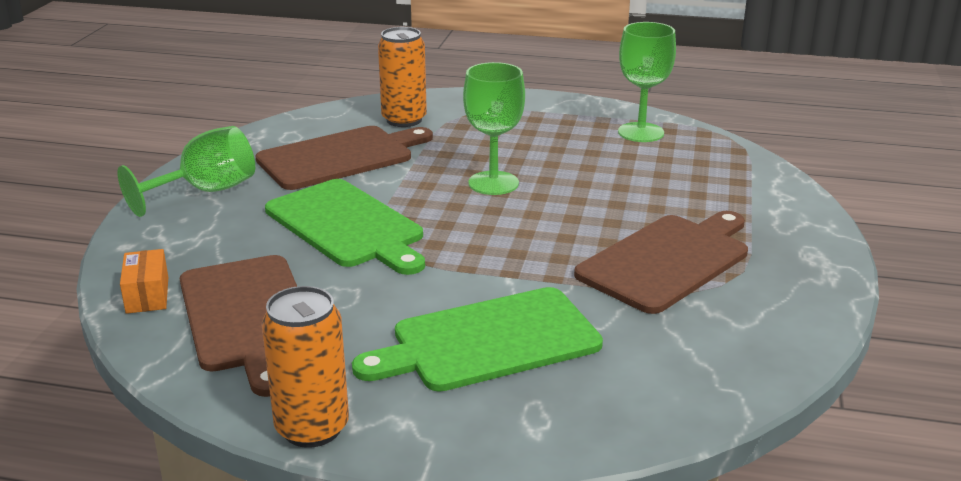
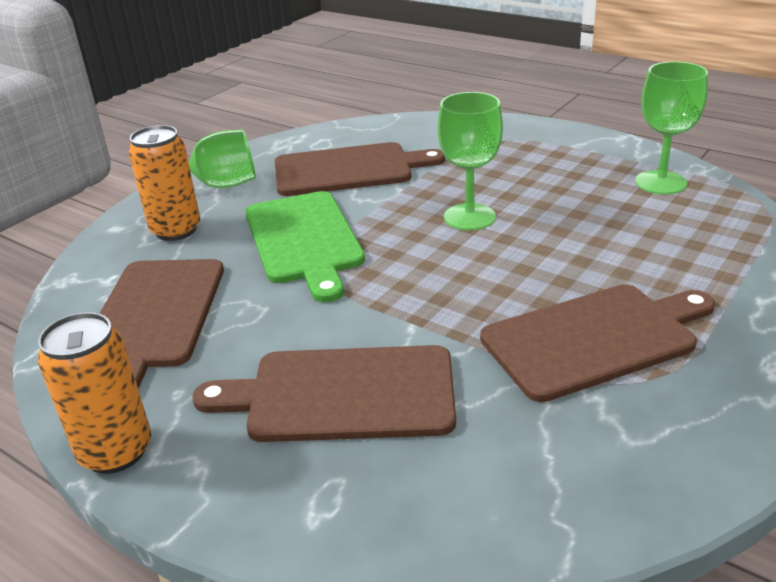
camera: 25 degrees right, 5 degrees up
(147, 295) = (95, 278): orange box -> none
(404, 120) = (431, 140): orange can -> orange can (176, 230)
(488, 341) = (342, 394): green cutting board -> brown cutting board

